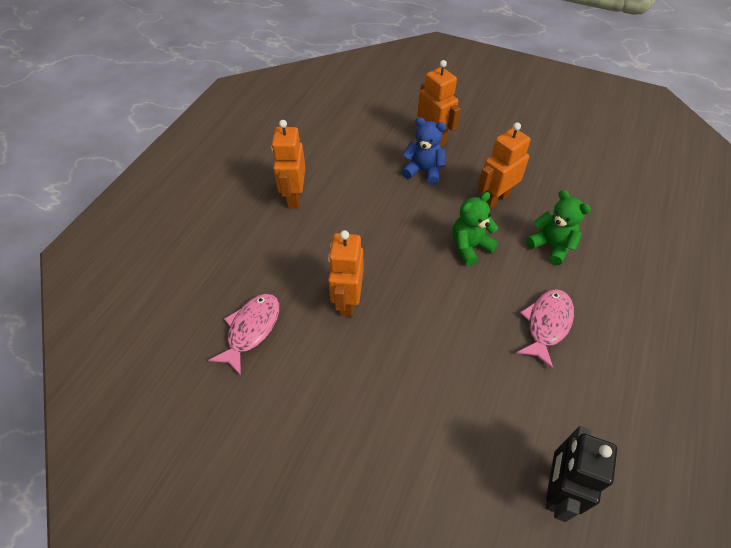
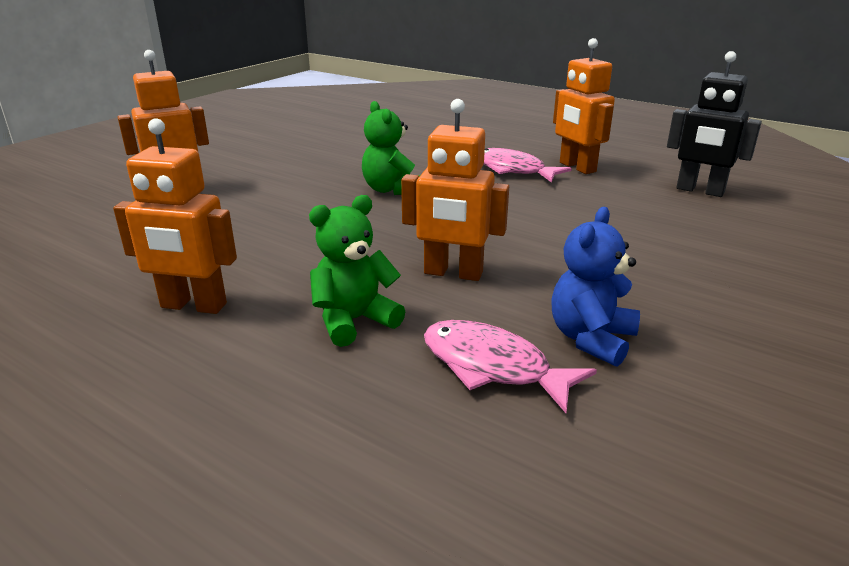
camera: 80 degrees left, 25 degrees down
(423, 171) = (235, 200): blue teddy bear -> blue teddy bear (591, 339)
(495, 199) = (322, 169): orange robot -> orange robot (577, 167)
(551, 246) = (410, 155): green teddy bear -> green teddy bear (354, 321)

